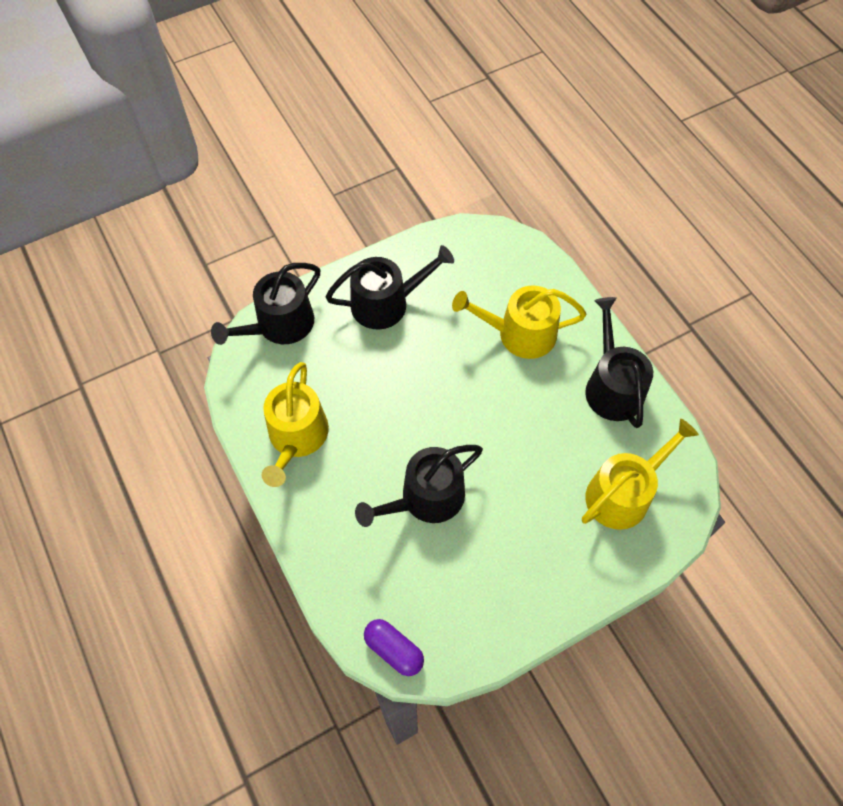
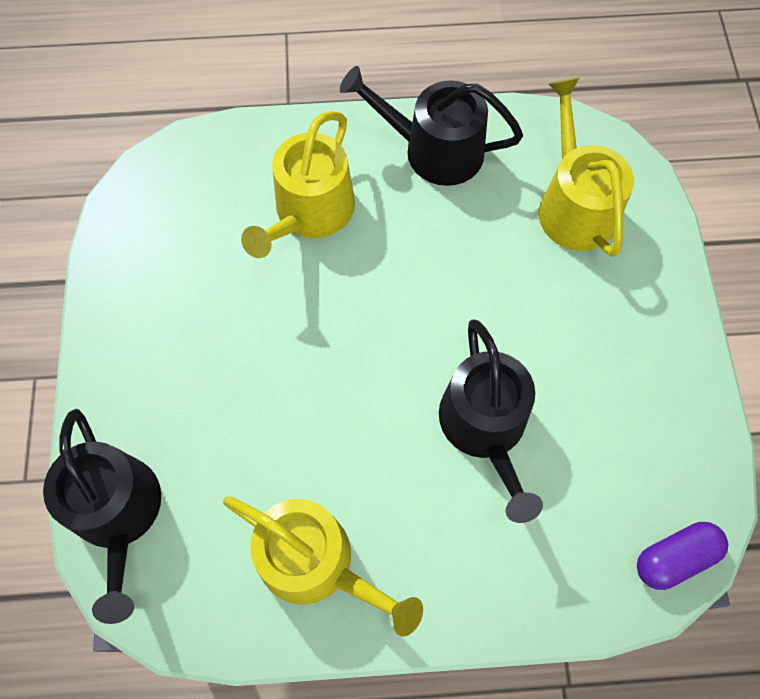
camera: 65 degrees left, 5 degrees up
(386, 303) = (170, 350): black watering can -> none

